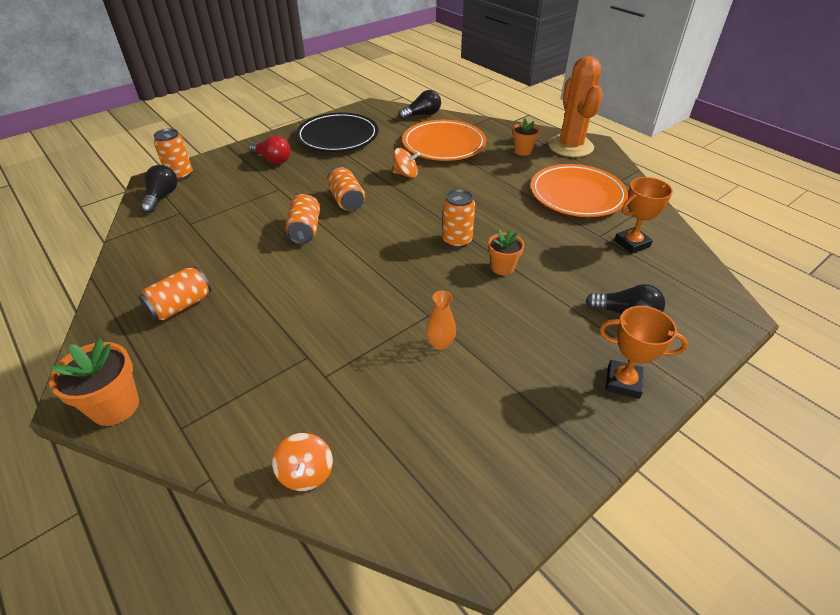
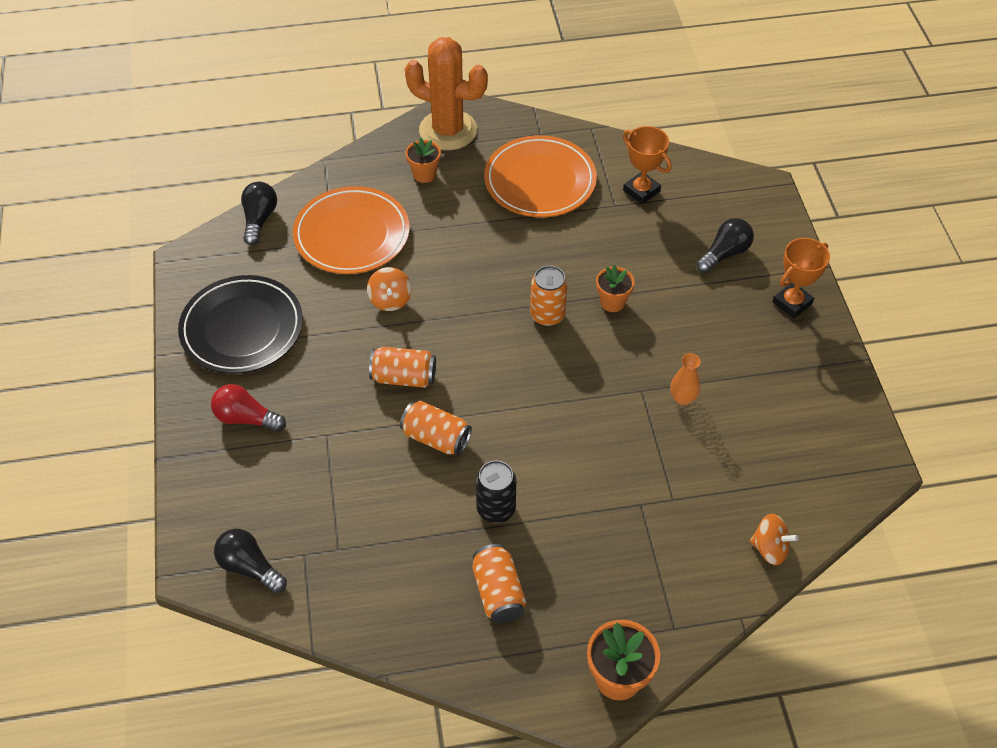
camera: 60 degrees left, 10 degrees up
(180, 175) = (204, 534): orange can -> none
(258, 278) = (496, 509): none -> black can
(273, 159) = (246, 418): red light bulb -> red light bulb turned 135 degrees counterclockwise
(406, 174) = (390, 300): orange spinning top -> orange spinning top turned 135 degrees clockwise
(631, 243) = (641, 191): orange trophy -> orange trophy turned 45 degrees counterclockwise

